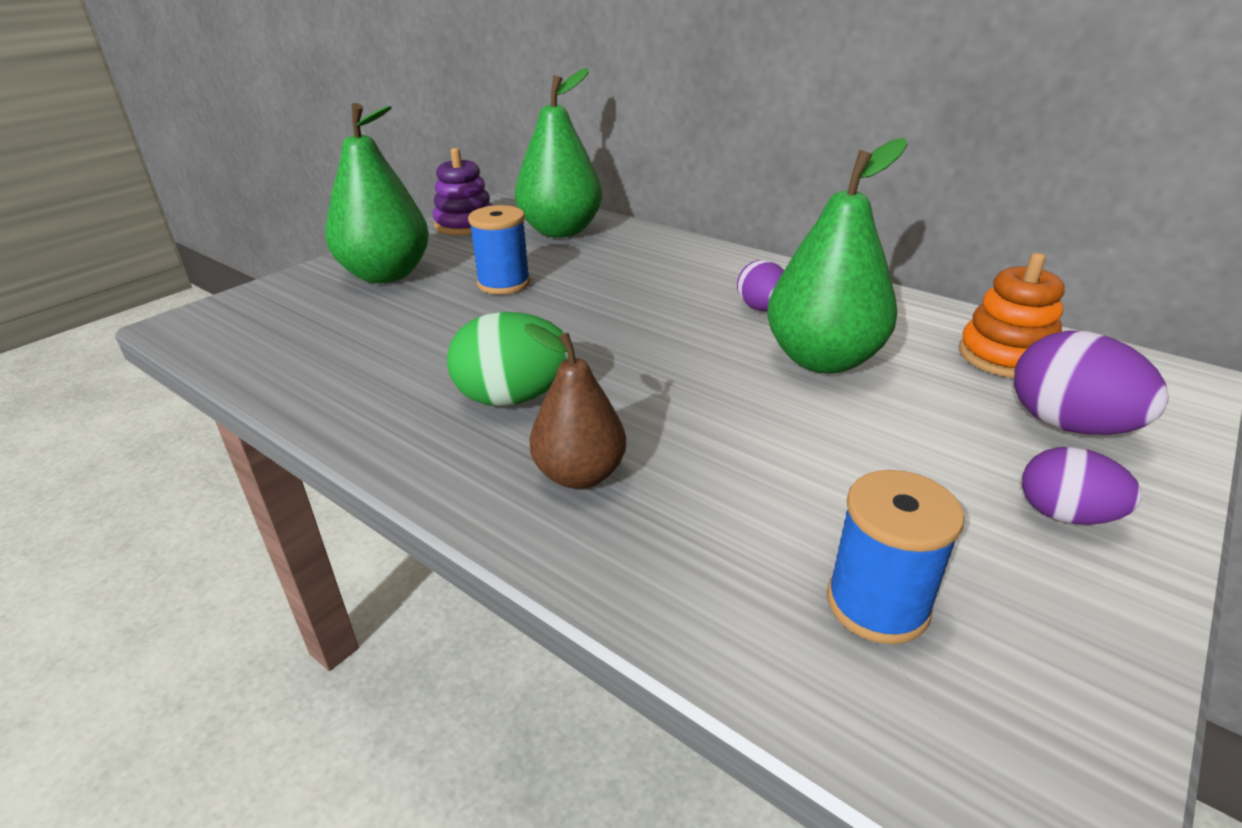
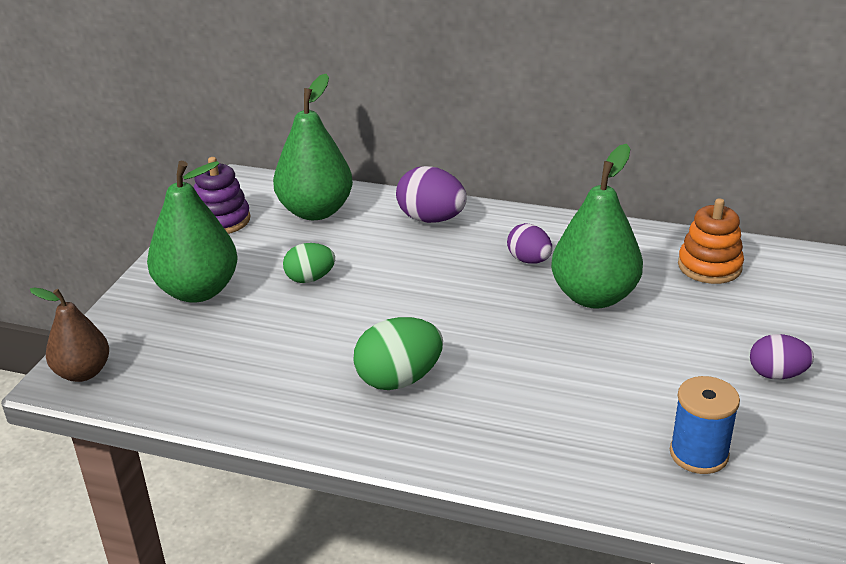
camera: 20 degrees left, 0 degrees up
(504, 283) = (310, 279): blue spool -> green egg
(579, 474) = (486, 423): brown pear -> brown pear (83, 372)
(1068, 425) = (762, 312): purple egg -> purple egg (431, 219)

